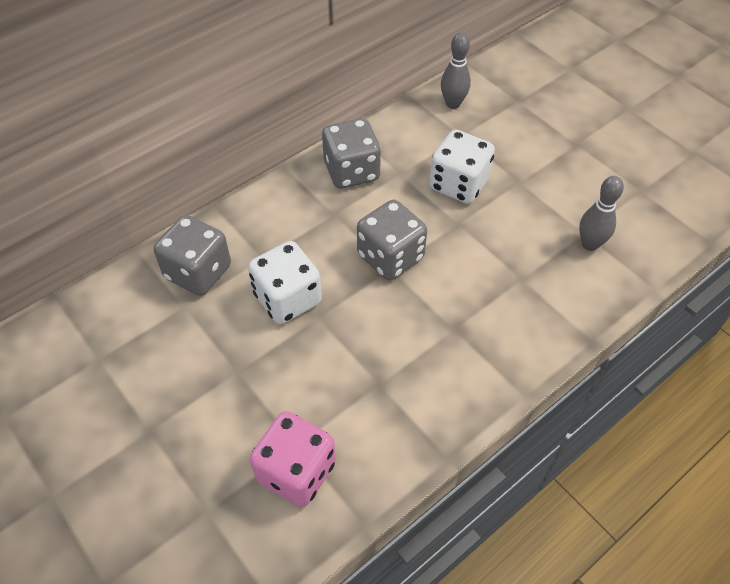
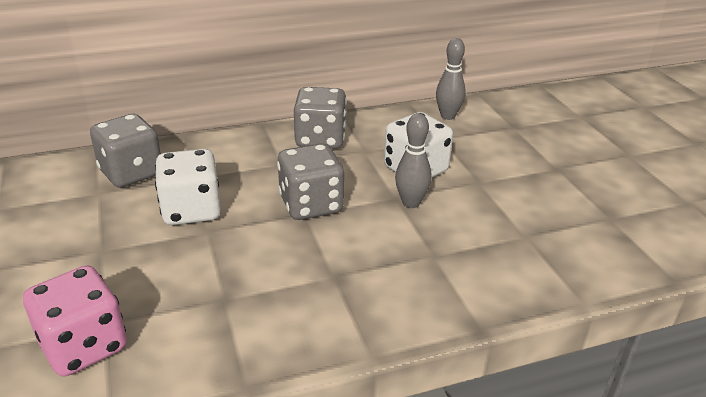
camera: 20 degrees right, 20 degrees down
(590, 244) = (527, 246): grey bowling pin -> grey bowling pin (411, 203)

